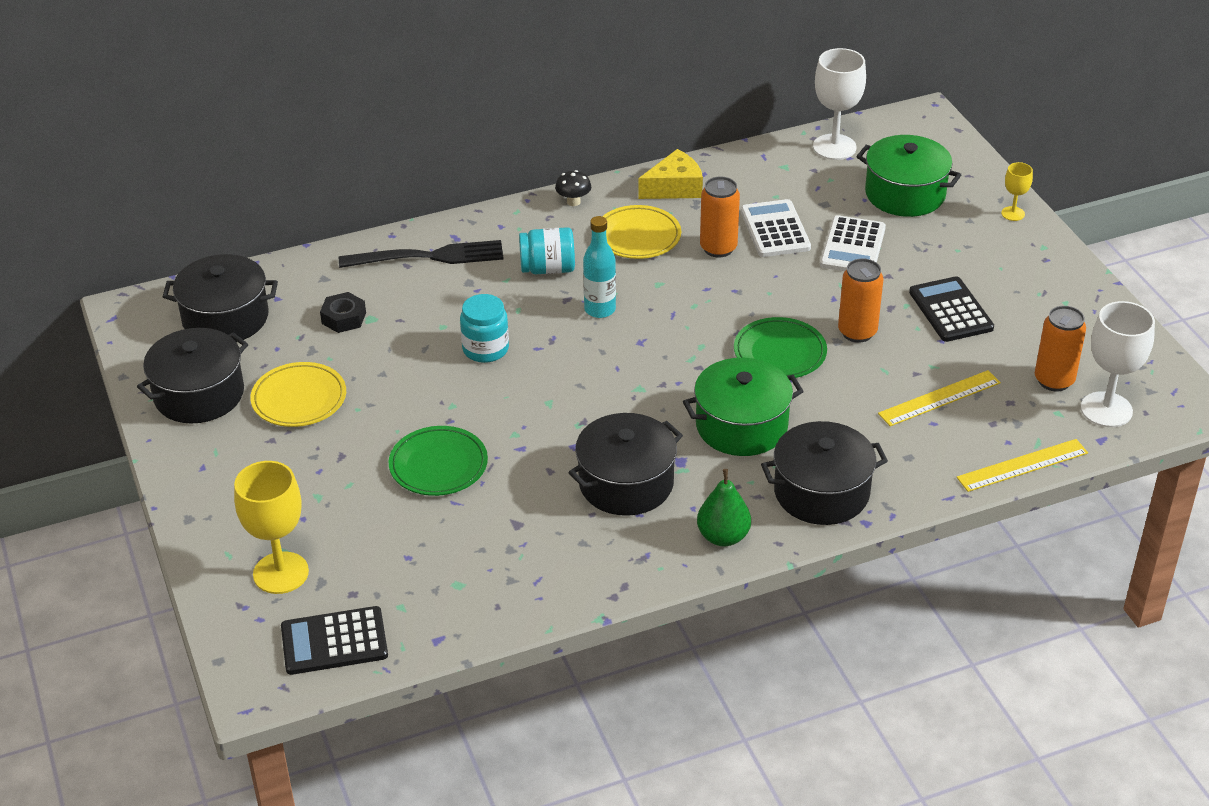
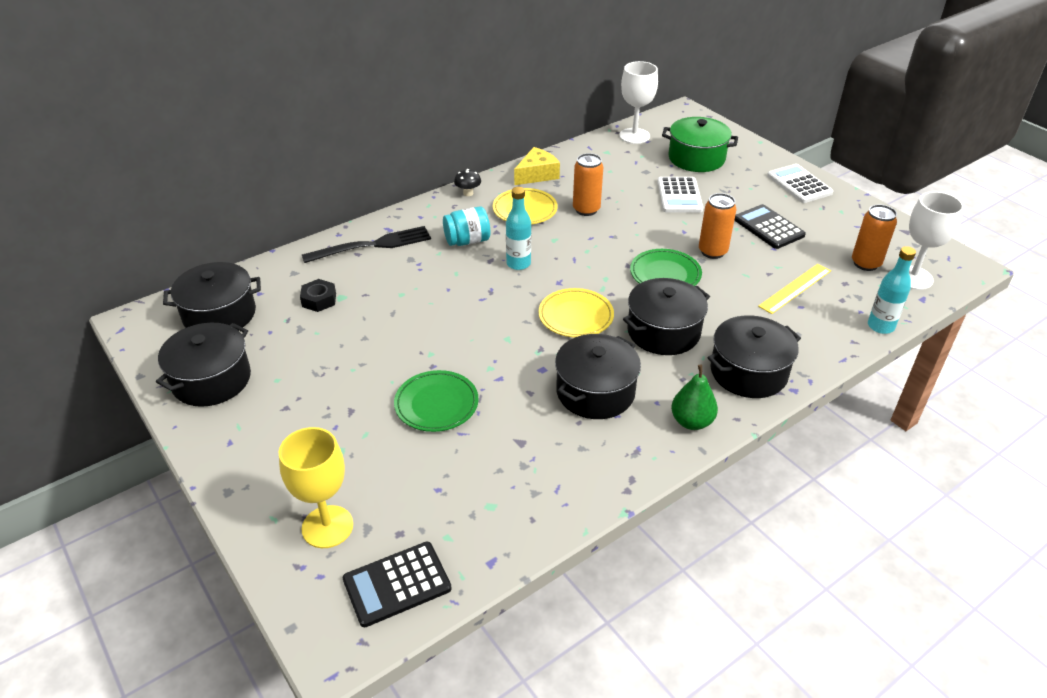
camera: 15 degrees left, 0 degrees up
(299, 399) = (300, 369): yellow plate -> yellow plate (576, 316)
(485, 349) = (441, 306): turquoise jar -> none
(741, 426) = (663, 332): green pot -> black pot
(775, 229) = (620, 192): white calculator -> white calculator (799, 184)
(1013, 213) = (773, 161): yellow goblet -> none
(1022, 465) = (880, 326): yellow ruler -> turquoise bottle

